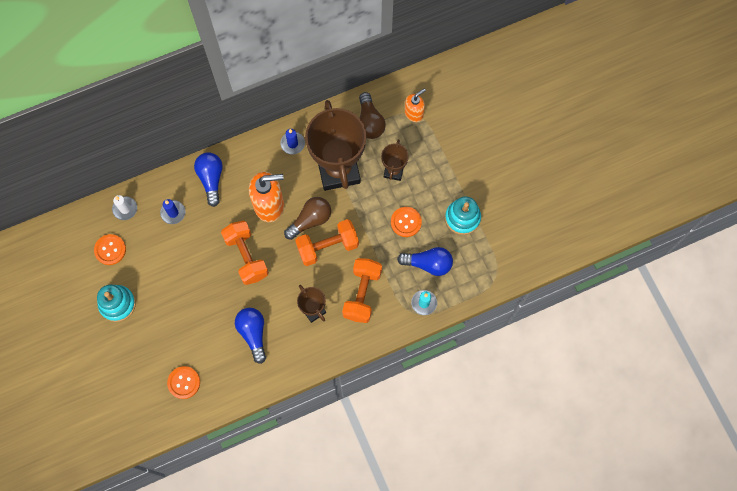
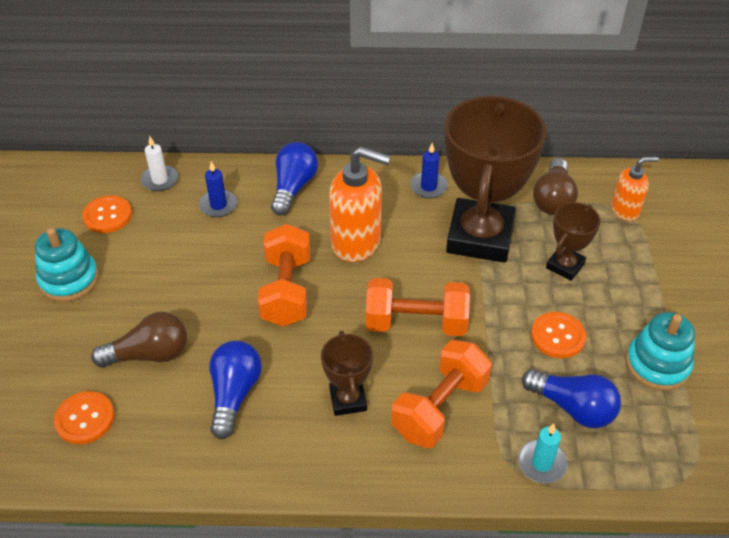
camera: 25 degrees right, 25 degrees down
(310, 220) = (407, 281): brown light bulb -> brown light bulb (149, 354)

